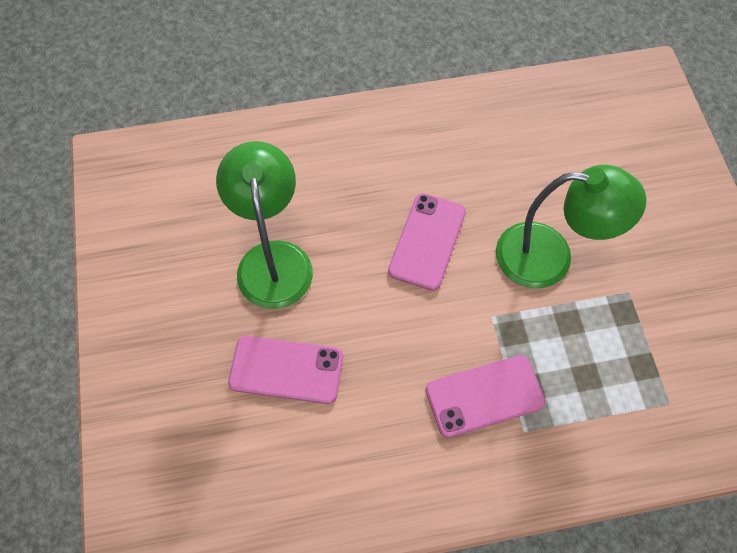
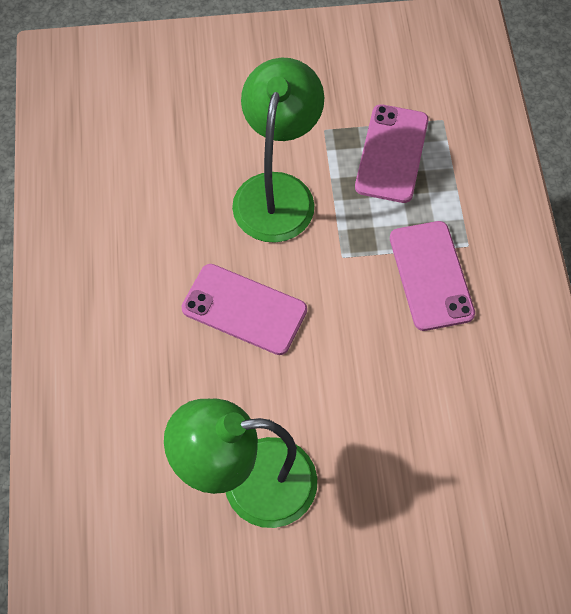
camera: 85 degrees left, 0 degrees up
(286, 370) = (394, 473): pink phone -> pink phone (392, 153)

